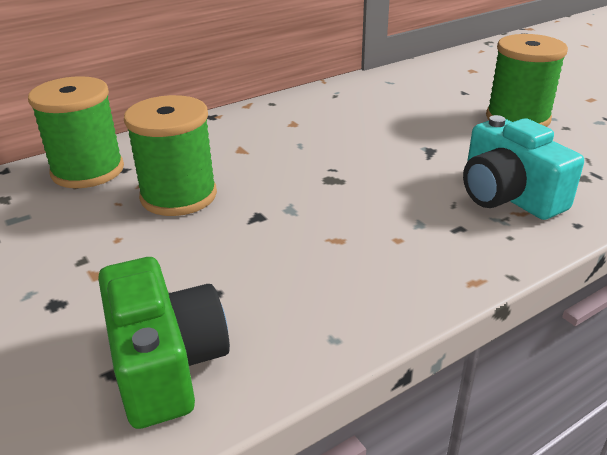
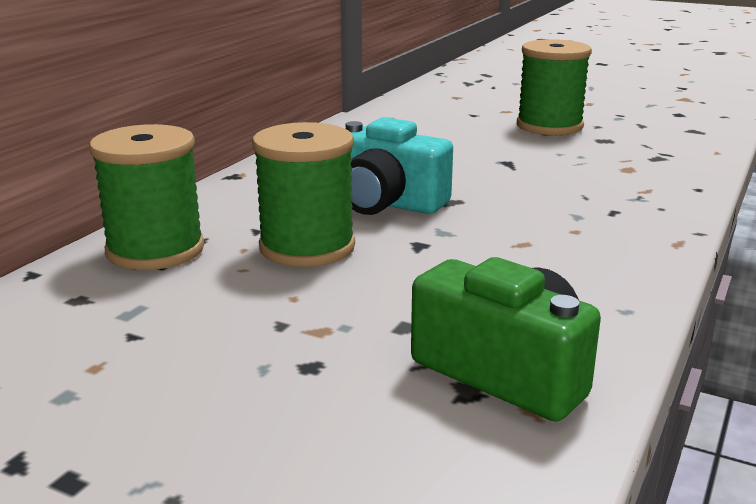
camera: 30 degrees left, 10 degrees down
(508, 196) = (620, 181): turquoise camera -> turquoise camera (385, 203)

